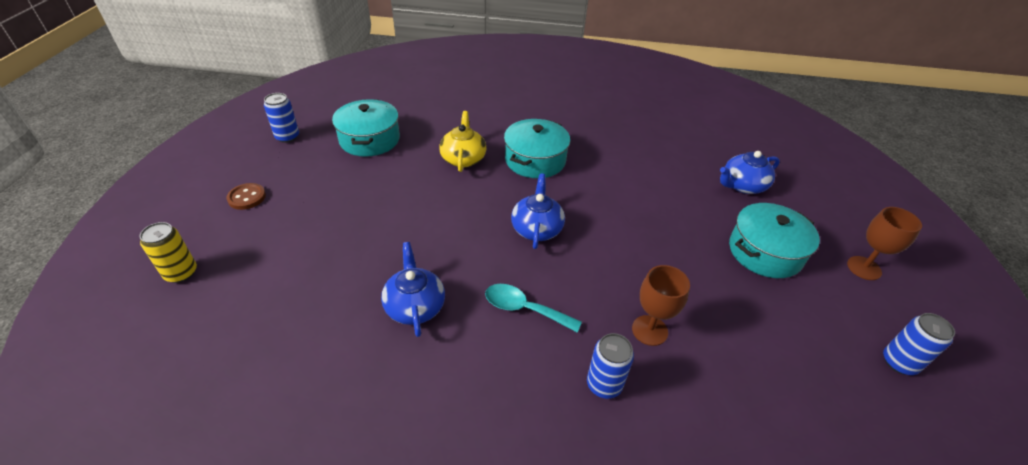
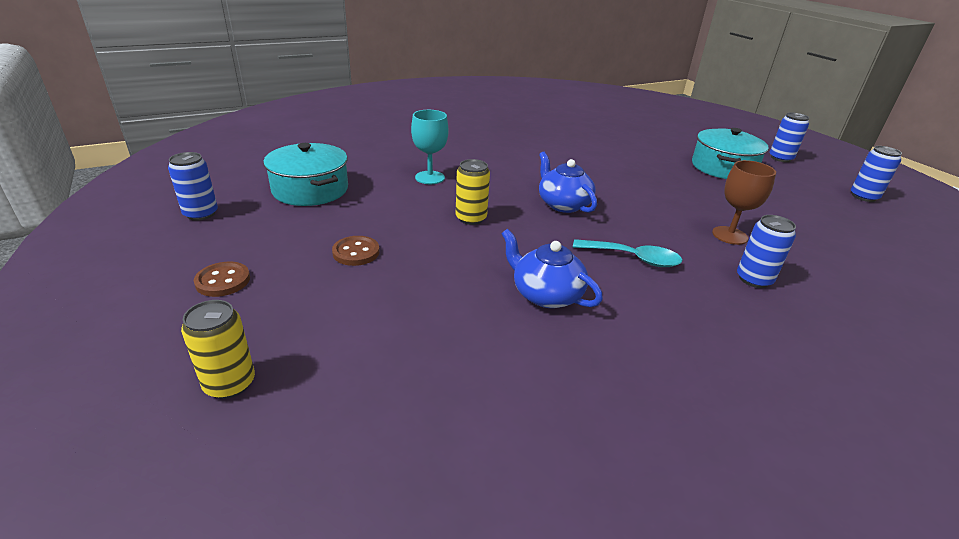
camera: 35 degrees left, 10 degrees down
(338, 209) = (356, 252): none -> brown button
(446, 211) = (471, 218): none -> yellow can
(463, 158) = (430, 177): yellow teapot -> turquoise goblet
(524, 309) = (633, 258): turquoise spoon -> turquoise spoon turned 150 degrees counterclockwise
(535, 160) = (494, 162): turquoise pot -> none
(742, 185) = (657, 137): blue teapot -> none
(864, 268) = (780, 158): brown goblet -> blue can

